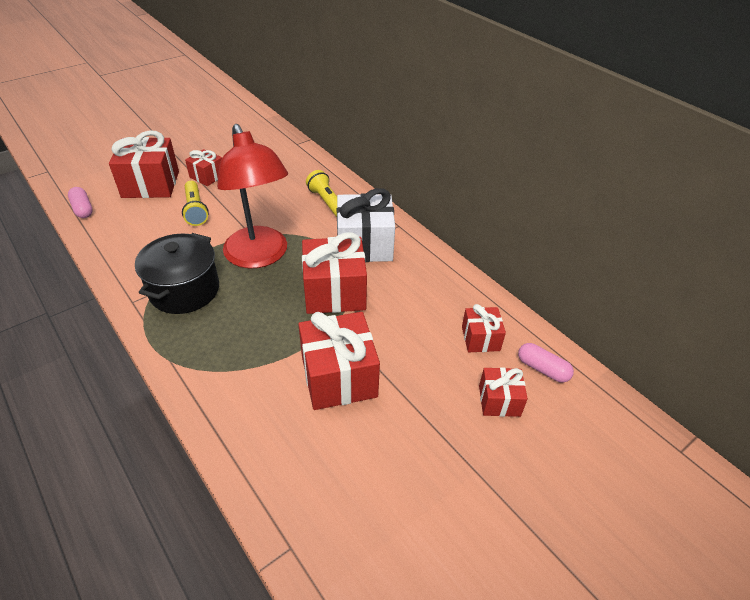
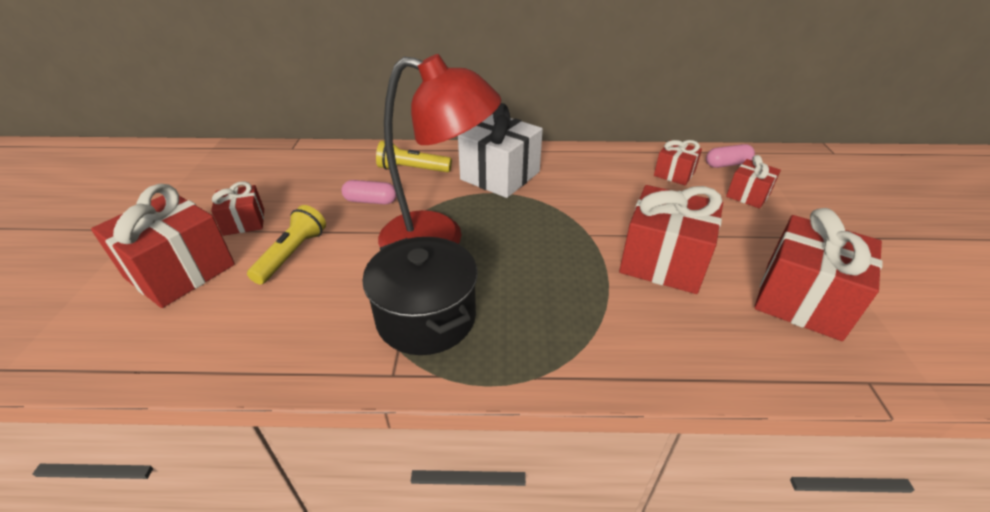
camera: 50 degrees left, 5 degrees down
(83, 209) = (120, 357): pink capsule -> pink capsule (371, 201)
(195, 210) = (292, 254): yellow flashlight -> yellow flashlight turned 90 degrees counterclockwise
(334, 292) = (546, 217): red gift -> red gift (802, 299)

